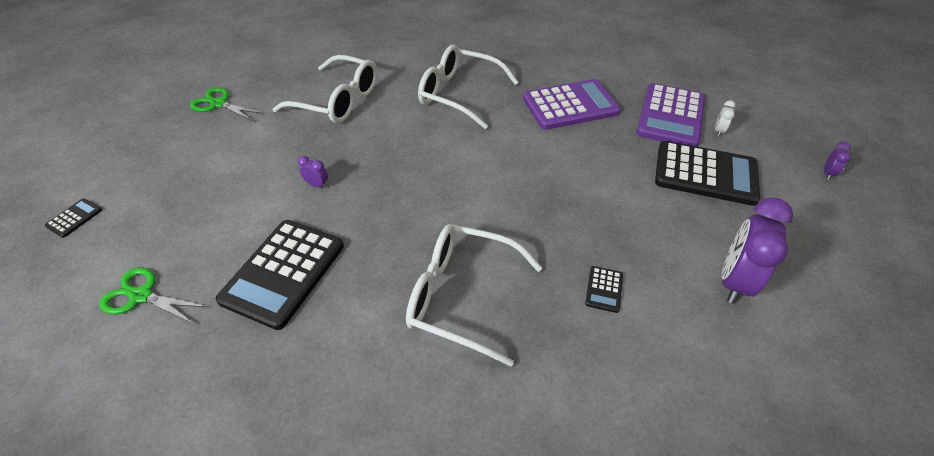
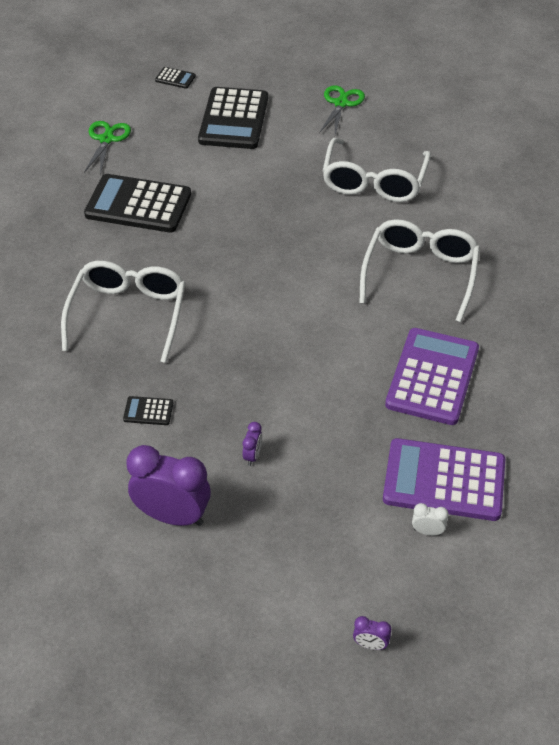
camera: 80 degrees right, 0 degrees up
(317, 185) = (242, 198): purple clock -> purple clock (252, 456)
(570, 105) = (432, 377): purple calculator -> purple calculator turned 135 degrees counterclockwise
(705, 174) = (335, 508): black calculator -> black calculator (233, 119)

